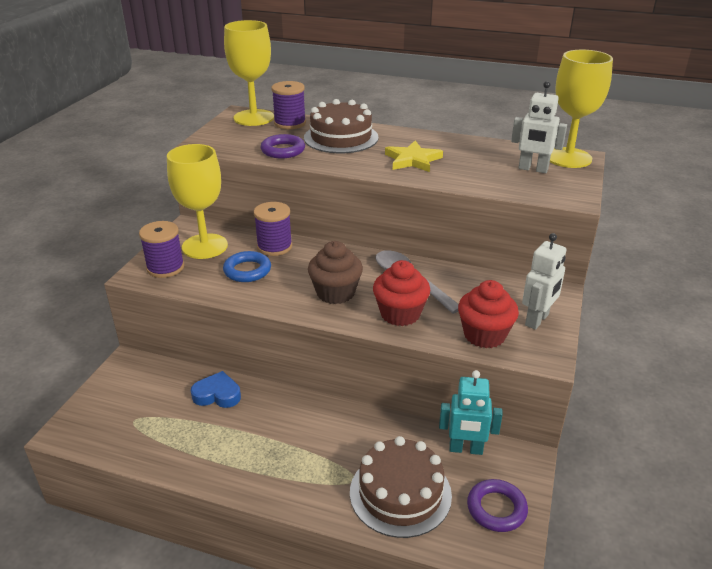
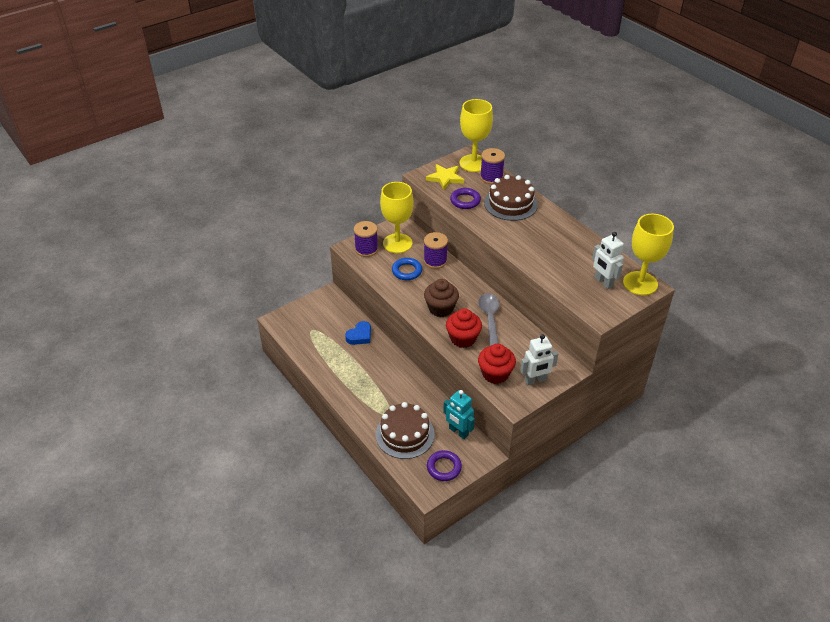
camera: 35 degrees right, 10 degrees up
(217, 394) = (359, 336): blue heart -> blue heart turned 90 degrees clockwise
(413, 160) = (535, 242): yellow star -> yellow star (445, 178)

